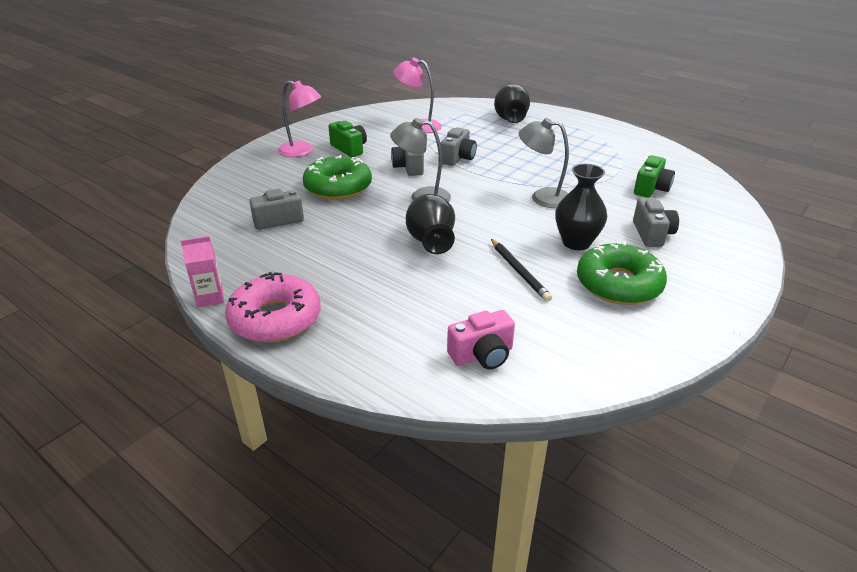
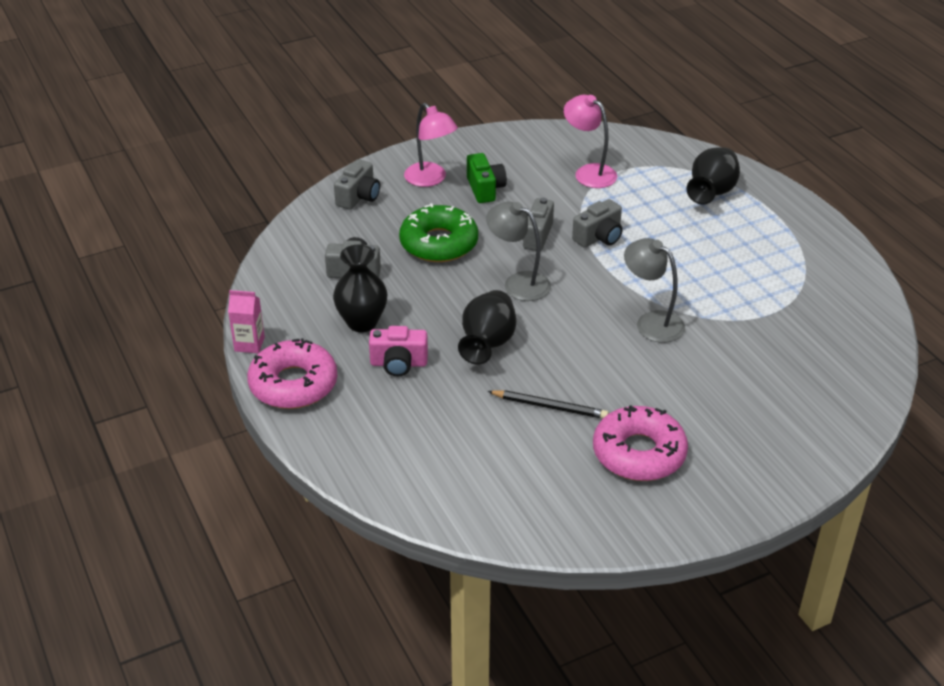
camera: 25 degrees right, 5 degrees up
(482, 355) = (448, 480): pink camera -> pink camera (398, 363)
(519, 271) = (549, 407): black pencil -> black pencil turned 75 degrees counterclockwise
(576, 242) = (638, 392): black vase -> black vase (362, 322)
(618, 284) = (639, 453): green donut -> pink donut
(651, 188) = (792, 347): green camera -> none
(652, 234) = (732, 407): grey camera -> grey camera (358, 197)

